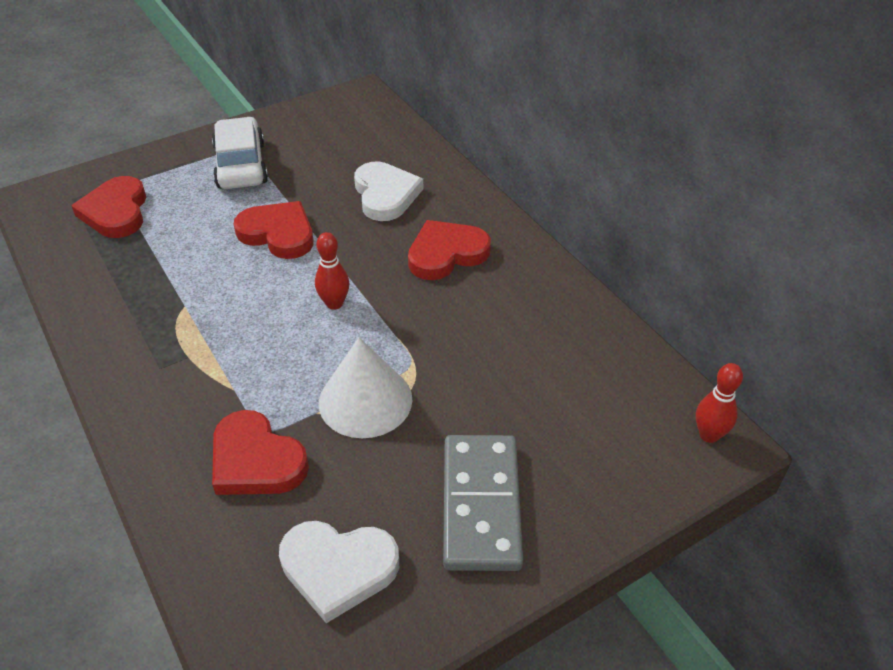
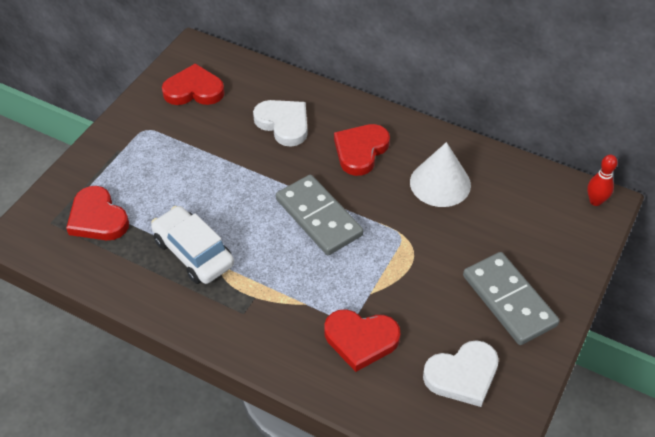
camera: 30 degrees left, 5 degrees up
(241, 165) = (158, 143): white car -> white car (193, 253)
(278, 234) = (235, 184): red heart -> red heart (194, 90)
(334, 303) = (318, 217): red bowling pin -> grey domino
(365, 400) = (393, 271): white cone -> white cone (440, 183)

